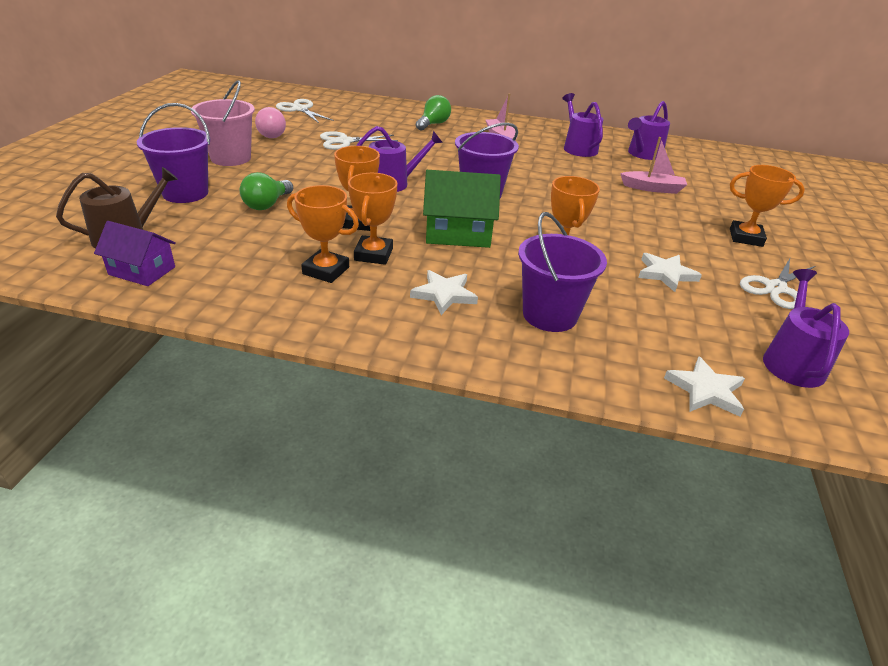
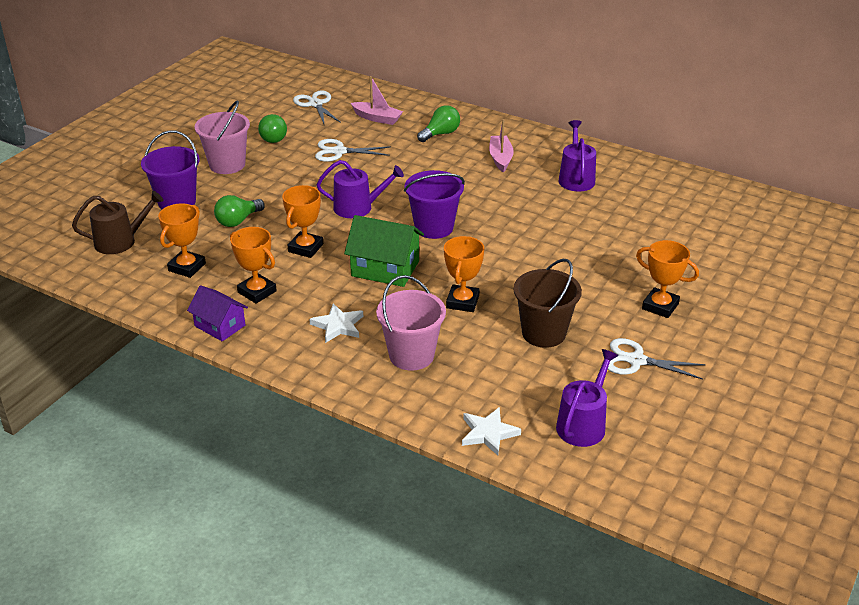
camera: 20 degrees right, 0 degrees up
(142, 271) = (123, 274): purple house -> purple house (220, 325)
(271, 134) = (274, 137): pink light bulb -> green light bulb
(373, 254) = (301, 281): orange trophy -> orange trophy (187, 267)
(549, 315) = (411, 355): purple bucket -> pink bucket
(643, 154) = (643, 193): purple watering can -> none
(652, 188) = (614, 239): pink boat -> pink boat (377, 118)
(666, 274) = (543, 333): white star -> brown bucket
(775, 288) = (636, 360): white scissors -> white scissors turned 45 degrees clockwise

